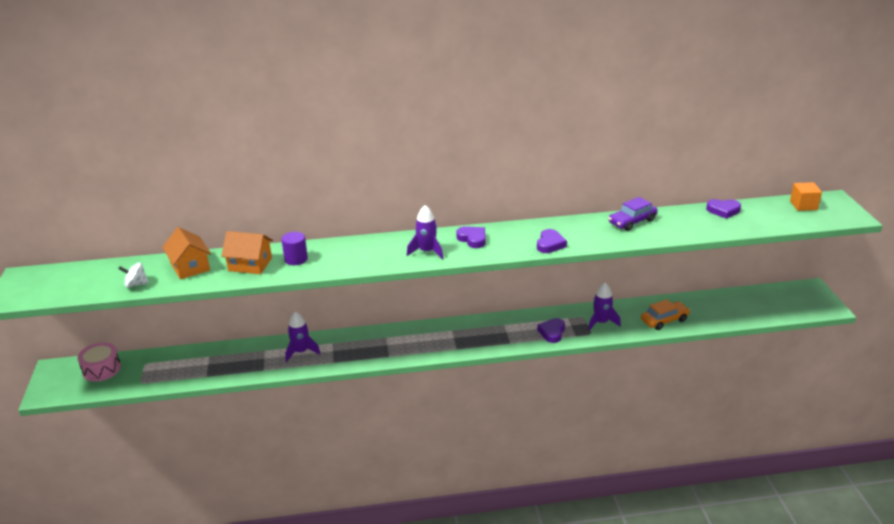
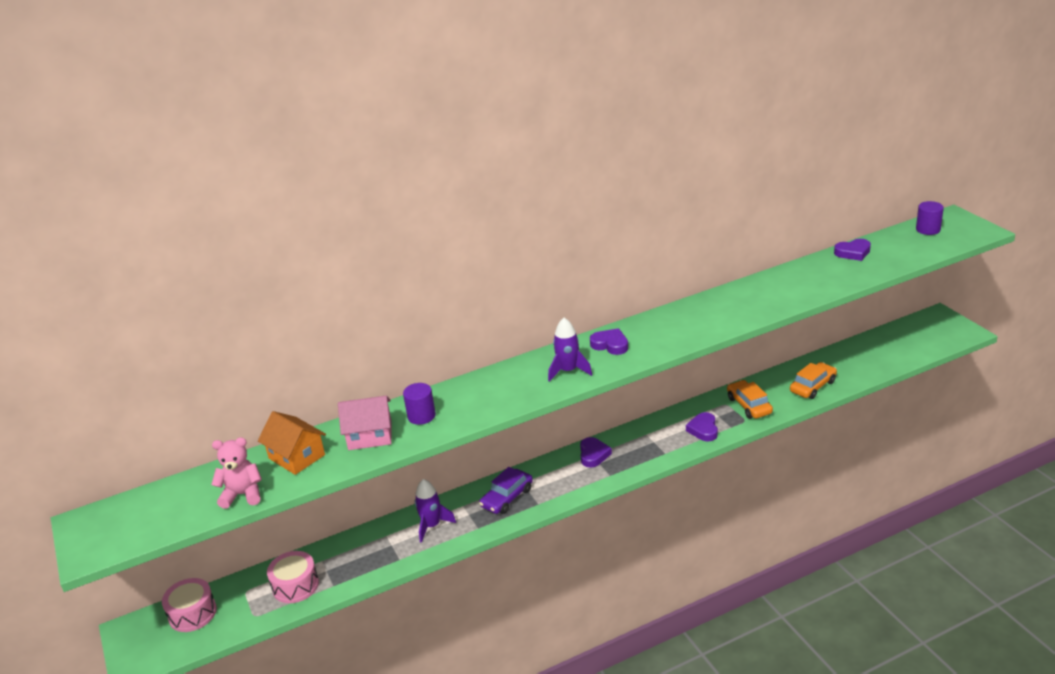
camera: 15 degrees left, 0 degrees up
(136, 284) = (243, 495): white spinning top -> pink teddy bear
(181, 369) = (295, 585): none -> pink drum
(250, 264) = (370, 436): orange house -> pink house
(550, 244) = (698, 331): purple heart -> purple heart (593, 455)
(601, 322) = (749, 405): purple rocket -> orange car
(632, 221) = (768, 285): purple car -> purple car (507, 498)
(803, 205) = (928, 229): orange cube -> purple cylinder

